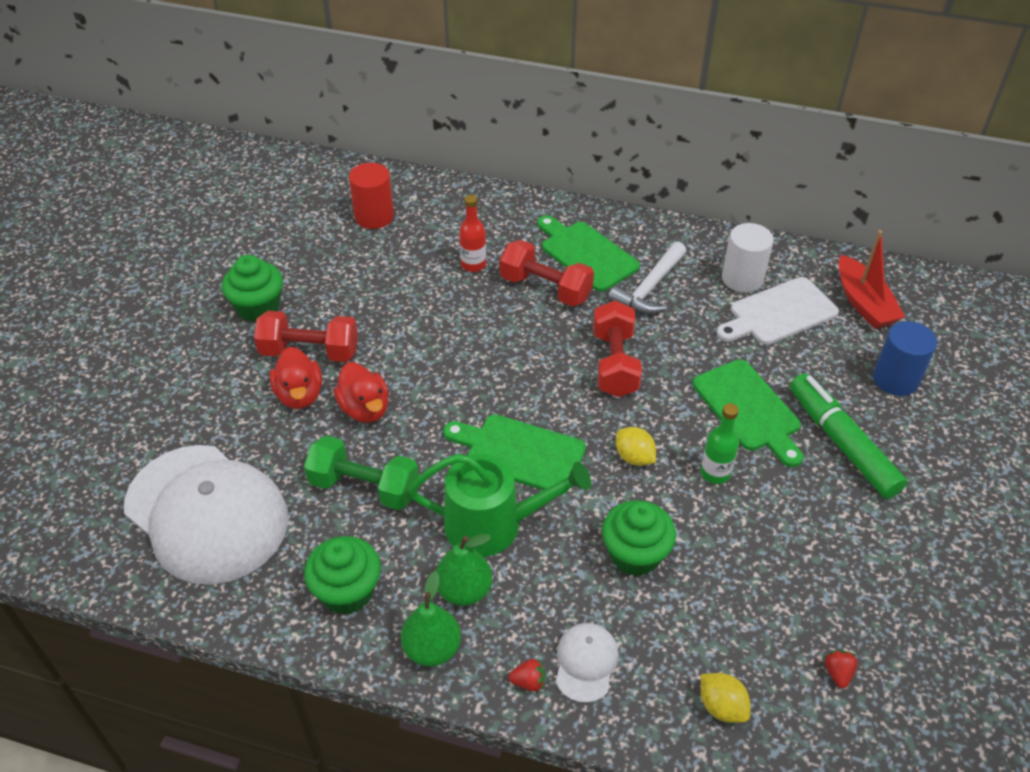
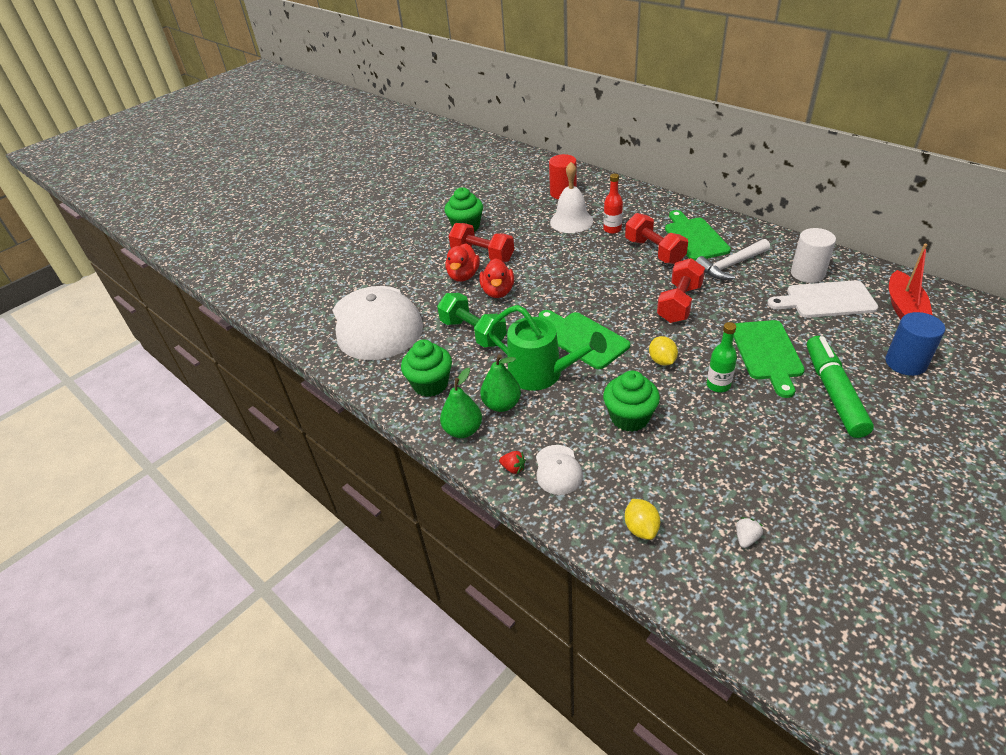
camera: 30 degrees right, 5 degrees down
(410, 263) = (571, 221): none -> white bell
(586, 663) = (558, 470): white cap -> white cap turned 135 degrees clockwise
(838, 673) = (746, 538): red strawberry -> white strawberry

